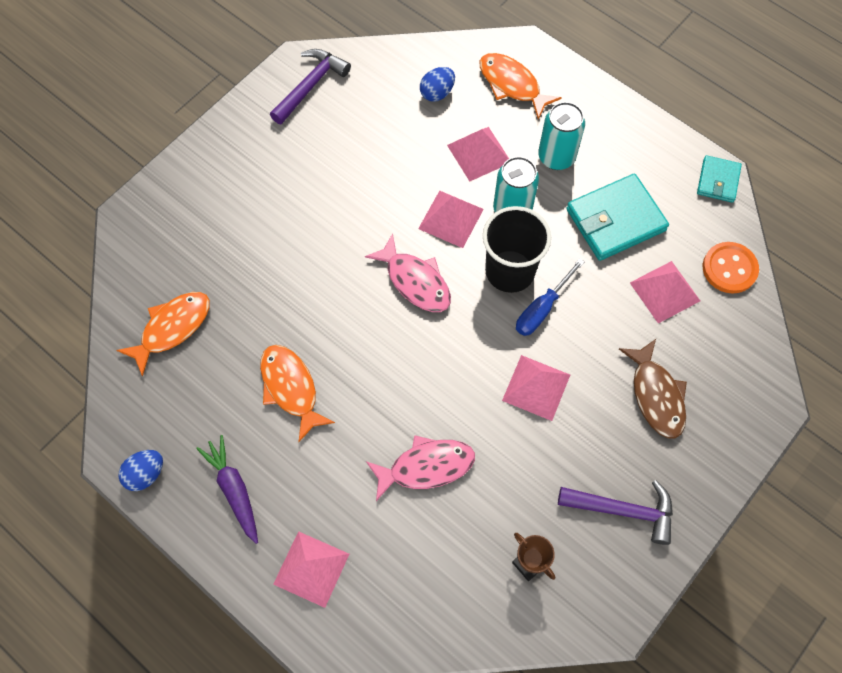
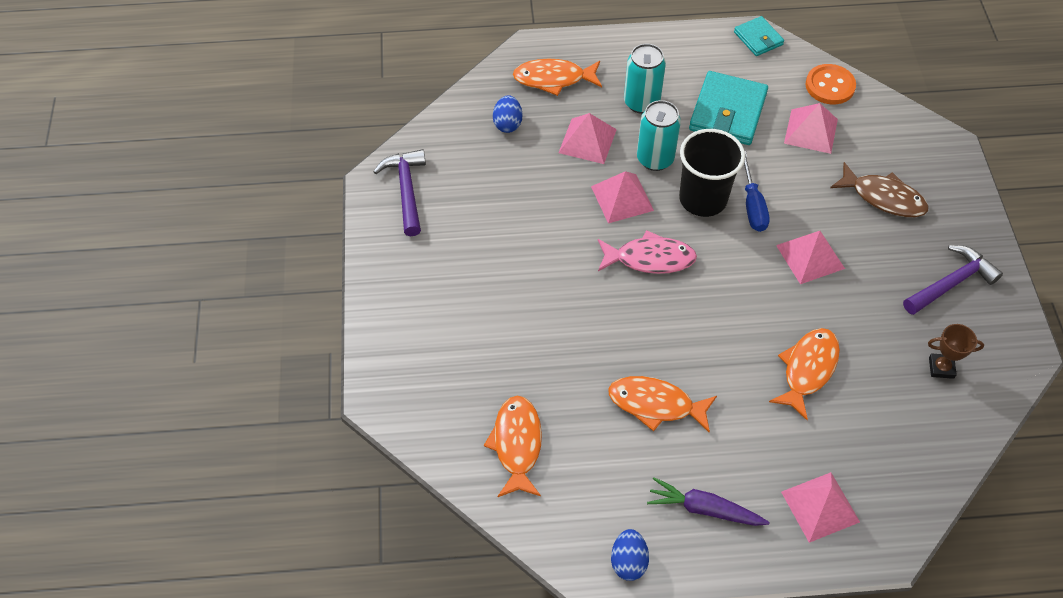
camera: 45 degrees left, 10 degrees down
(426, 467) = (807, 369): pink fish -> orange fish

